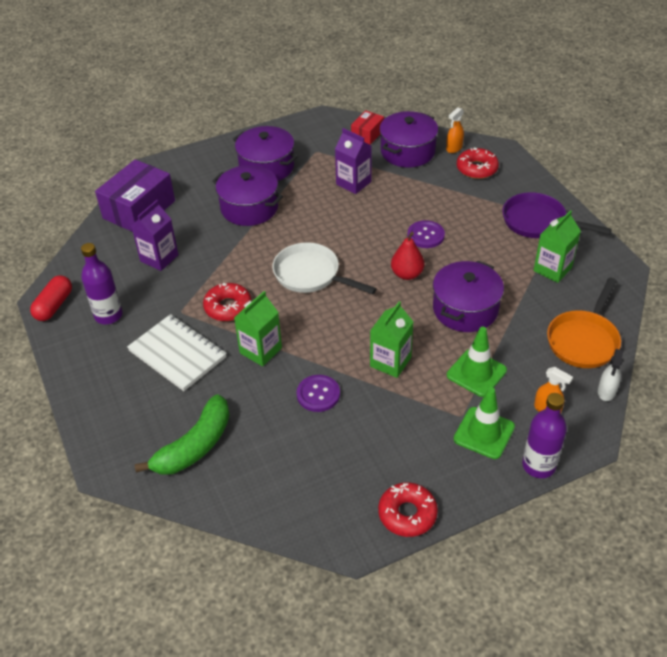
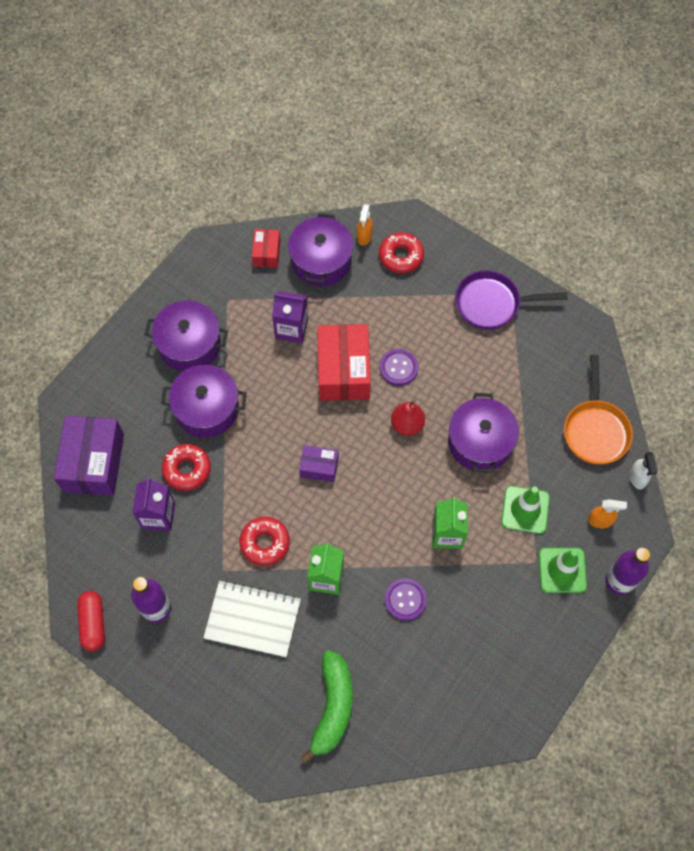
camera: 30 degrees left, 20 degrees up
(311, 275) = (319, 467): white pan -> purple box
(377, 222) = (343, 371): none -> red box
(407, 514) = (543, 680): red donut -> red donut (187, 469)
(552, 269) = (532, 358): green carton -> none

